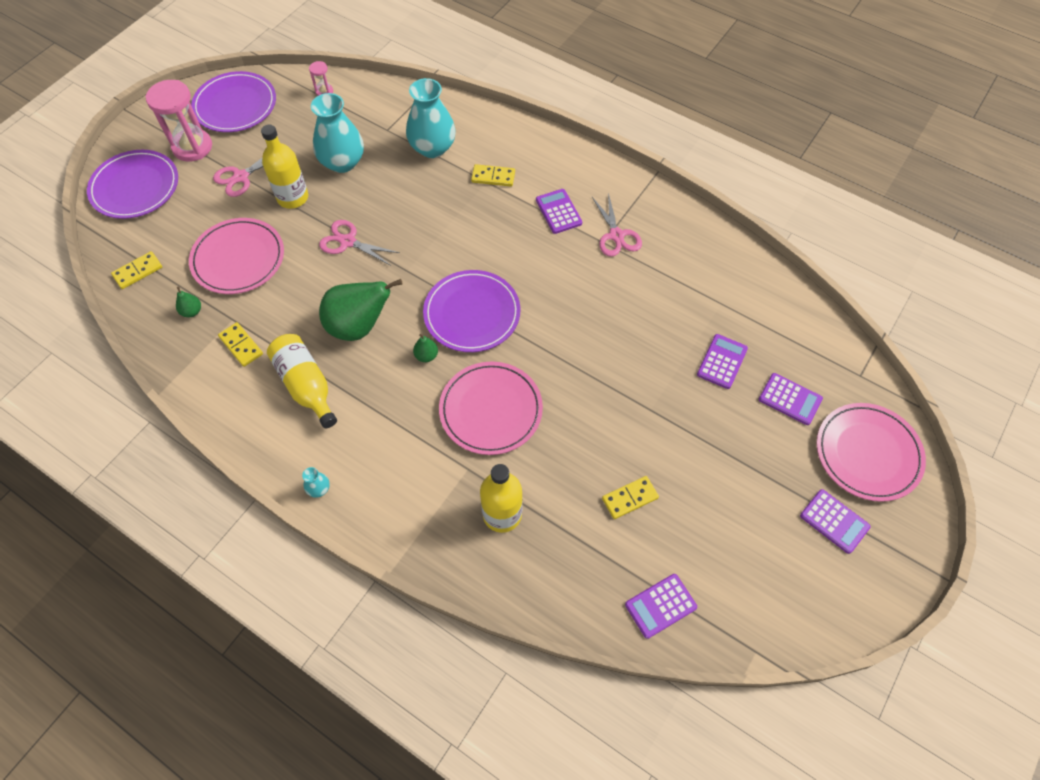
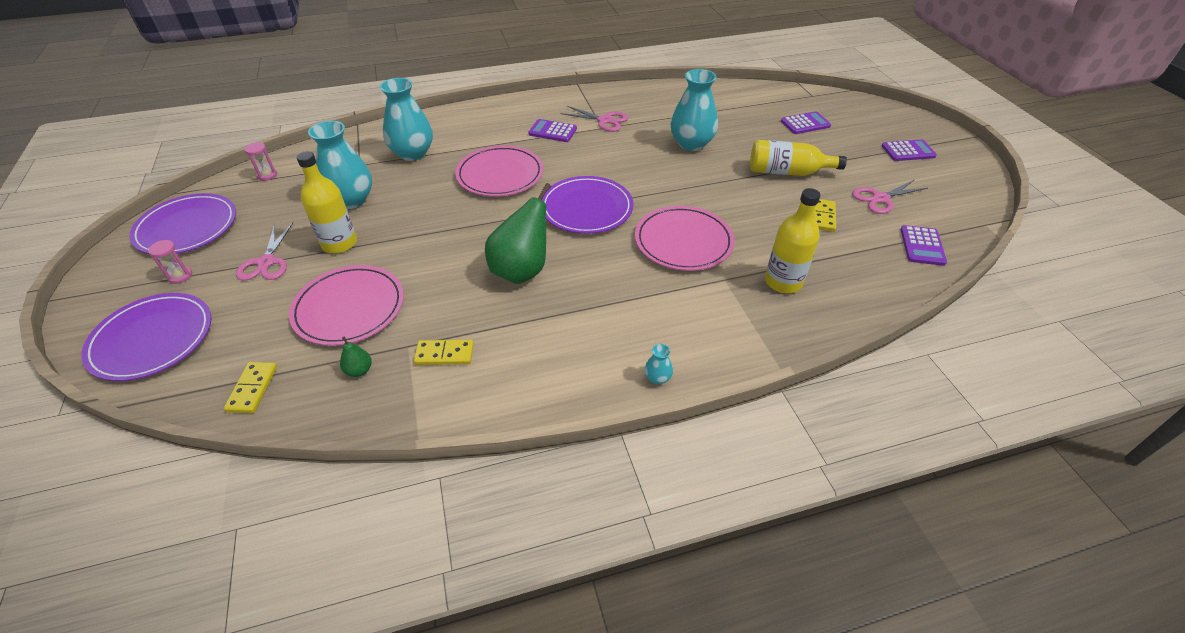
camera: 50 degrees left, 15 degrees down
(192, 147) = (180, 276): pink hourglass -> pink hourglass, size x0.47
(306, 385) = (541, 332): yellow bottle -> yellow bottle (787, 172)
(347, 242) = (431, 235): pink scissors -> pink scissors (880, 199)
(426, 356) = (596, 249): green pear -> none
(493, 177) = (482, 142): yellow domino -> none
(647, 325) = (691, 144): none -> turquoise vase
(722, 361) = (751, 132): purple calculator -> none
(868, 453) = (869, 118): pink plate -> pink plate (500, 175)

